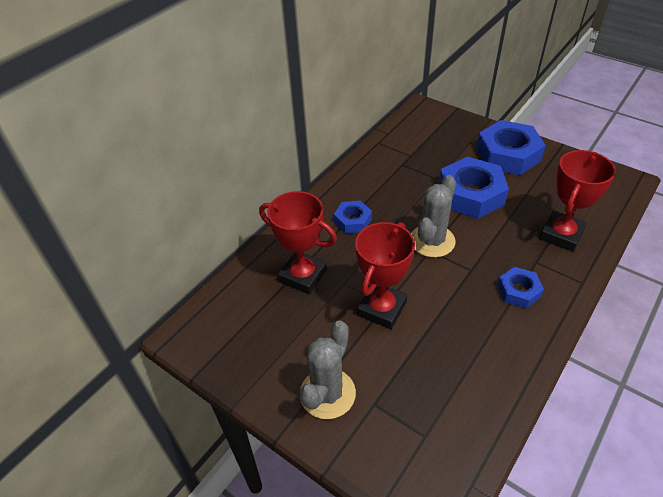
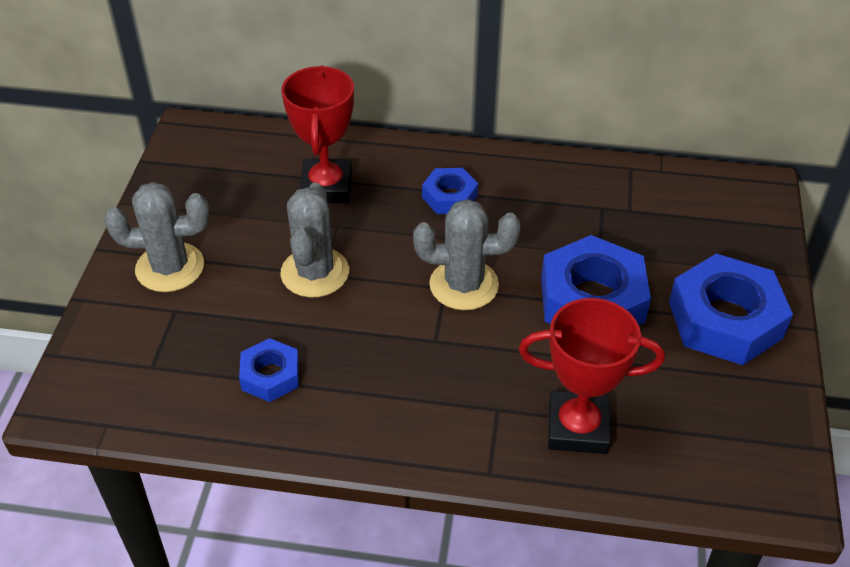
camera: 60 degrees right, 0 degrees up
(382, 308) = (315, 273): red trophy -> grey cactus
(518, 291) = (425, 401): blue nut -> blue nut (270, 375)

